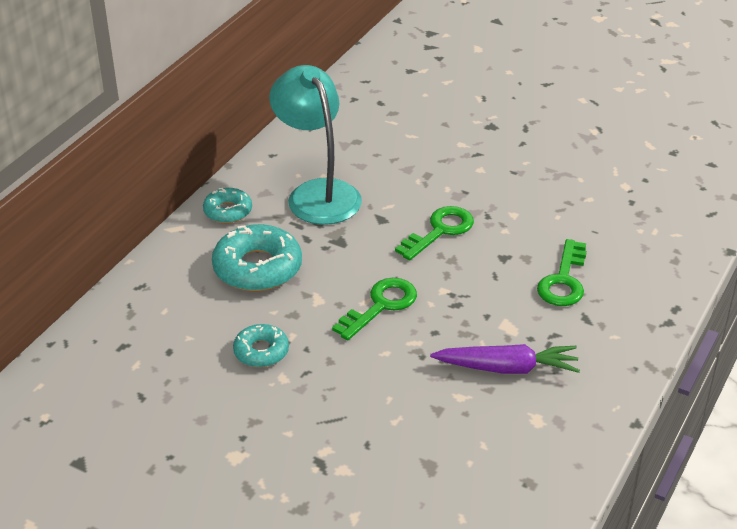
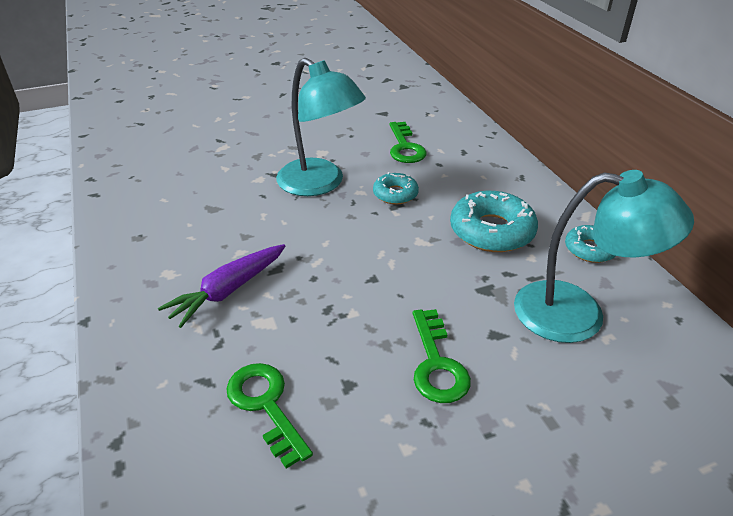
camera: 130 degrees right, 0 degrees up
(301, 415) = (320, 184): none -> turquoise lamp
(381, 306) = (376, 267): green key -> green key (405, 147)

